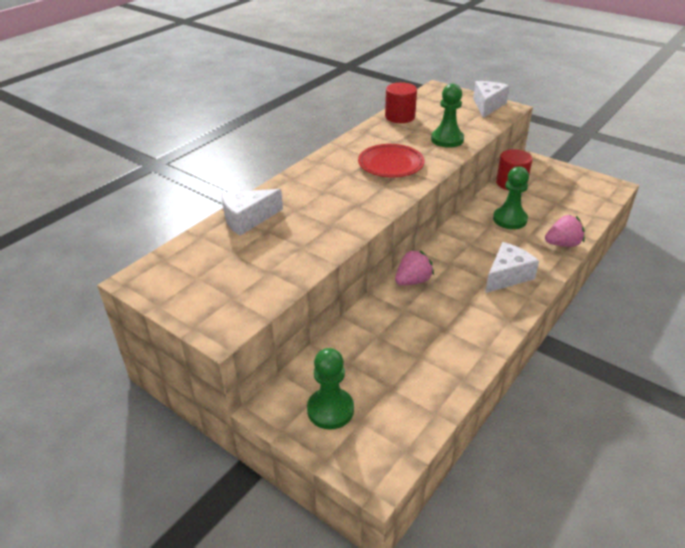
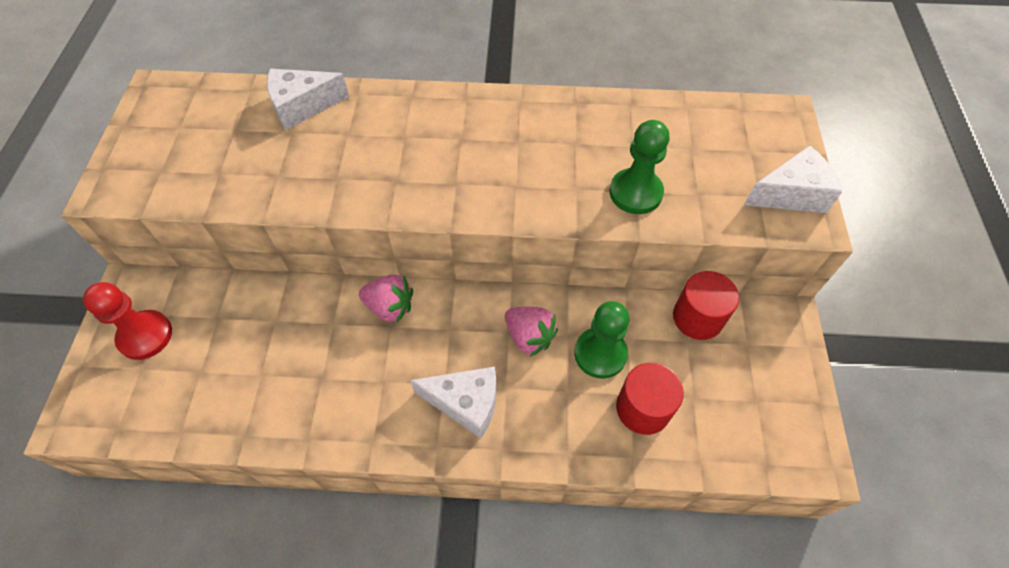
camera: 55 degrees right, 20 degrees up
(247, 219) = (302, 106): white cheese -> white cheese turned 45 degrees counterclockwise
(330, 410) = (145, 336): green pawn -> red pawn
(391, 164) = (516, 166): red plate -> none
(400, 117) = (653, 115): red cylinder -> red cylinder (643, 408)
(562, 244) = (589, 444): pink strawberry -> pink strawberry (529, 337)

